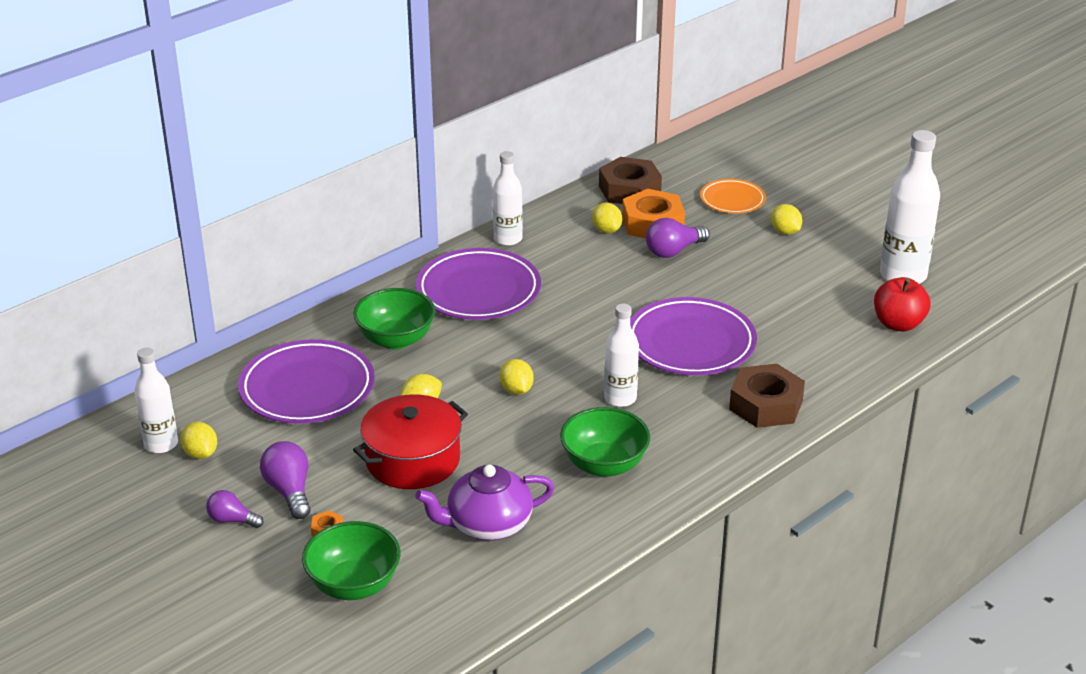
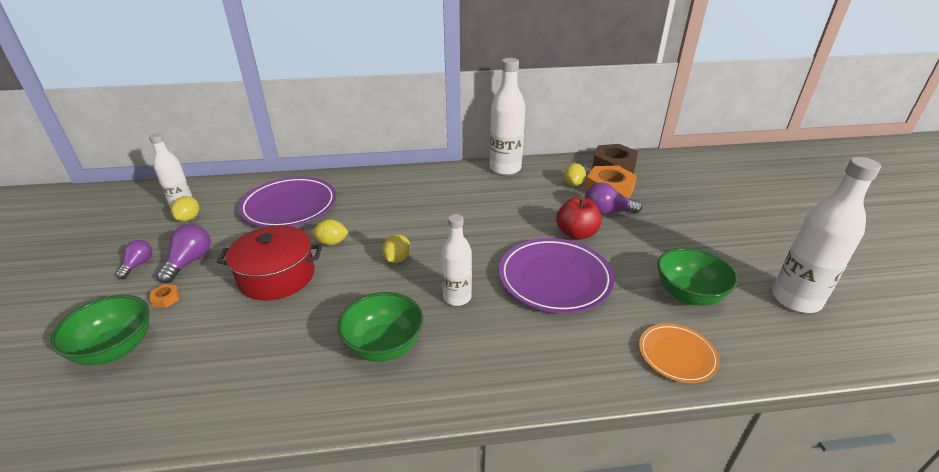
camera: 35 degrees right, 0 degrees up
(232, 520) = (138, 265): purple light bulb -> purple light bulb turned 45 degrees clockwise
(396, 340) = (371, 199): green bowl -> green bowl (688, 295)
(478, 290) = (452, 190): purple plate -> none
(487, 525) = (250, 350): purple teapot -> none
(508, 239) = (505, 169): white bottle -> white bottle, size x1.59
(732, 200) = (683, 194): orange plate -> orange plate (677, 355)
(766, 405) = (567, 359): brown nut -> none
(785, 232) = (708, 228): yellow lemon -> none
(898, 324) = (760, 341): red apple -> red apple (576, 234)

